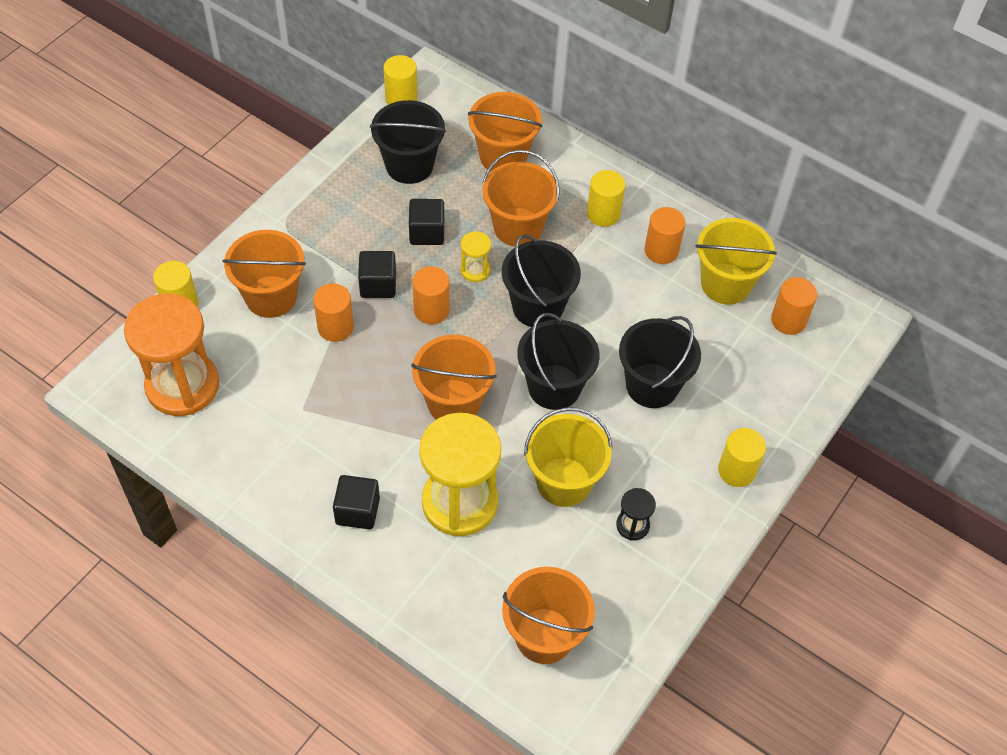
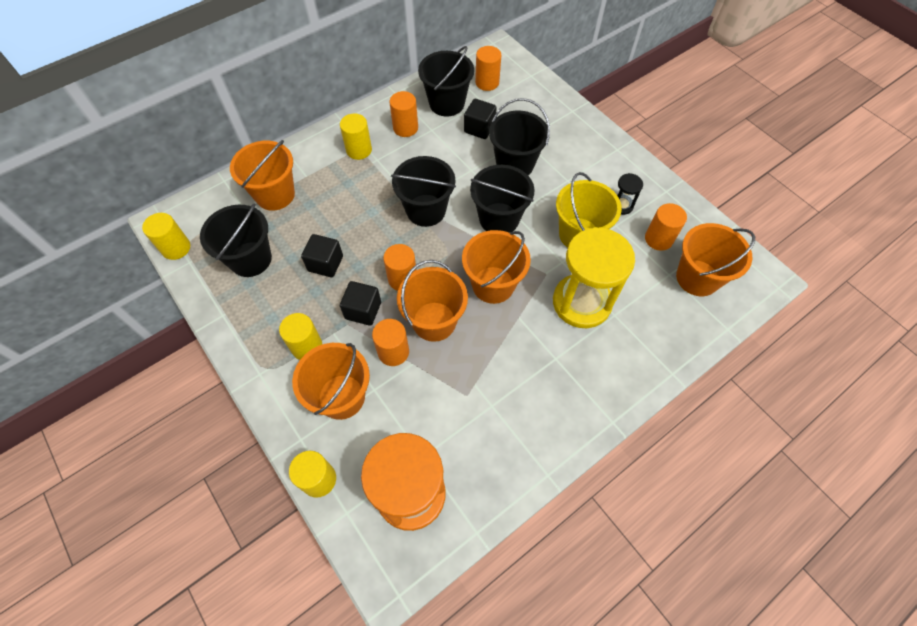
camera: 70 degrees left, 5 degrees up
(357, 511) = (574, 375): black cube -> black cube (479, 128)
(475, 270) = (376, 240): yellow hourglass -> none
(518, 227) = (348, 203): orange bucket -> orange bucket (434, 321)
(592, 579) = (658, 239): none -> orange cylinder
(725, 284) = (447, 103): yellow bucket -> black bucket
(736, 470) = (592, 140): yellow cylinder -> yellow cylinder (306, 346)

